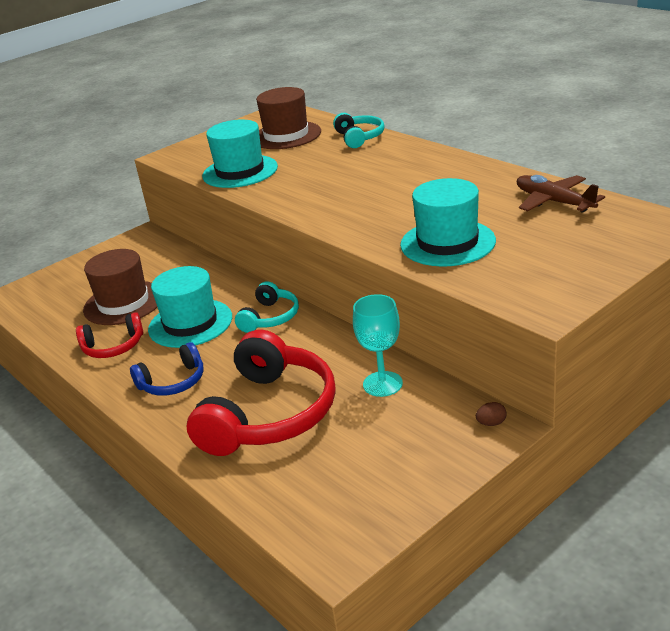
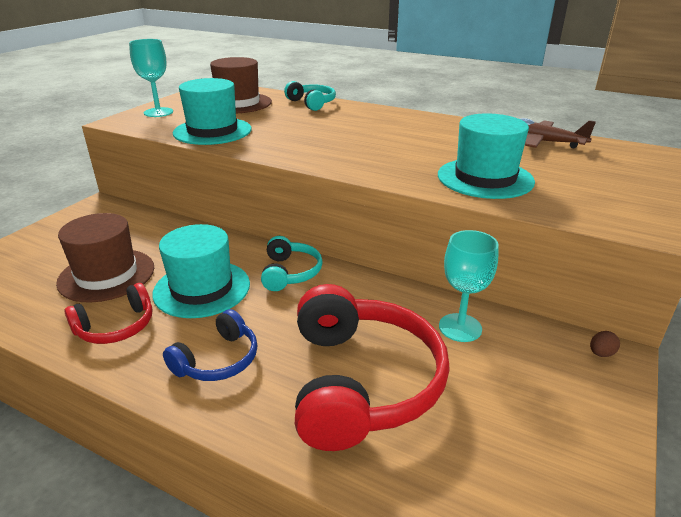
camera: 25 degrees left, 0 degrees up
(206, 145) = (158, 112): none -> turquoise goblet

